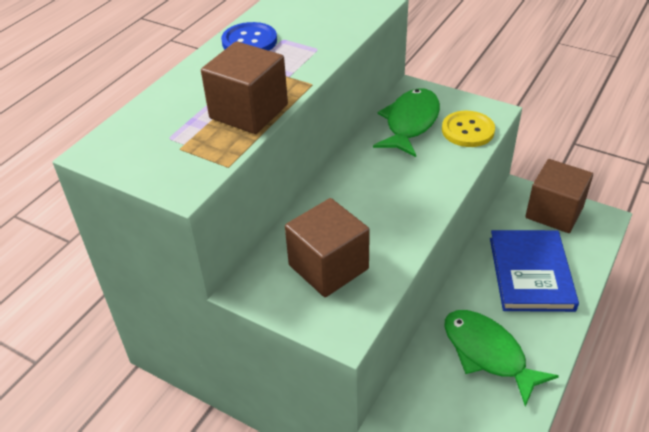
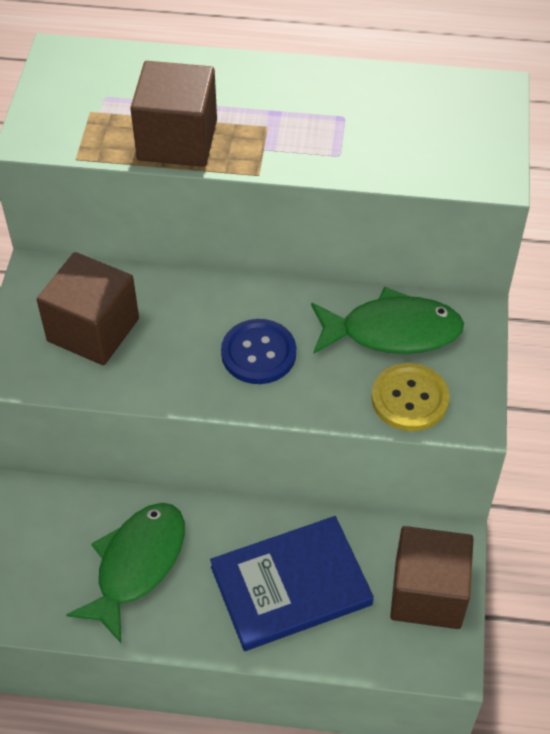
camera: 65 degrees right, 10 degrees up
(249, 41) = (321, 89): blue button -> blue button (258, 353)

